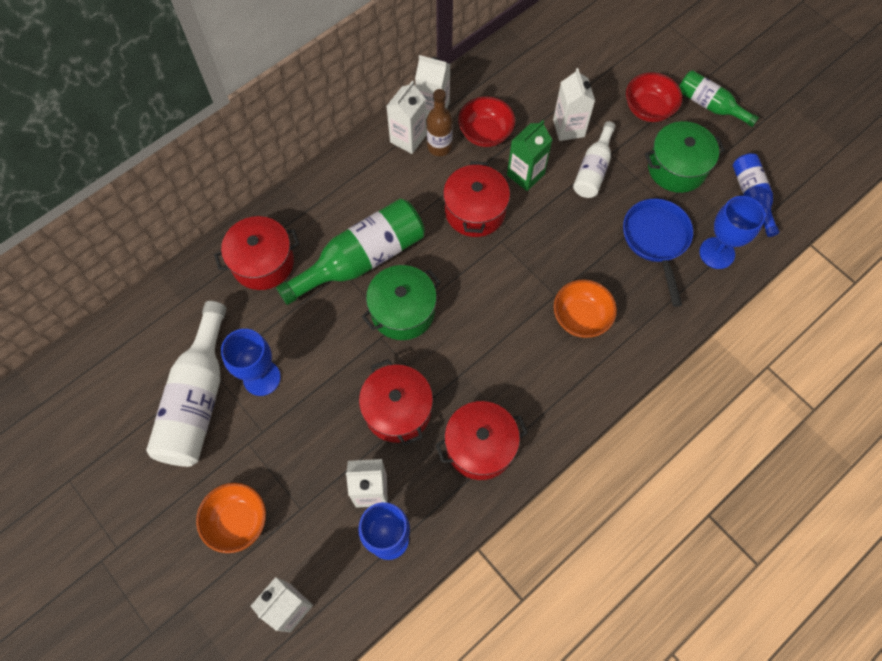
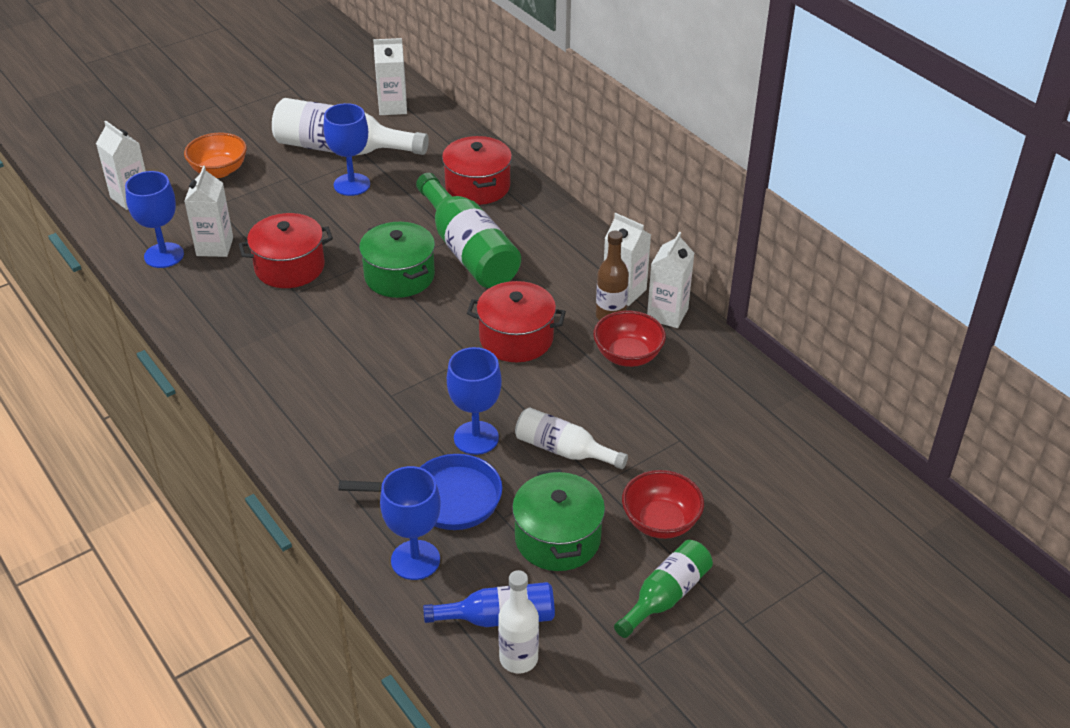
camera: 95 degrees right, 25 degrees down
(480, 446) = (230, 321): red pot -> none
(525, 175) = (562, 386): green carton -> none
(568, 128) = (632, 433): white carton -> white carton (393, 107)
(581, 317) = (355, 414): orange bowl -> none
(591, 228) = (476, 438): none -> blue goblet
(780, 182) = (518, 658): none -> white bottle

